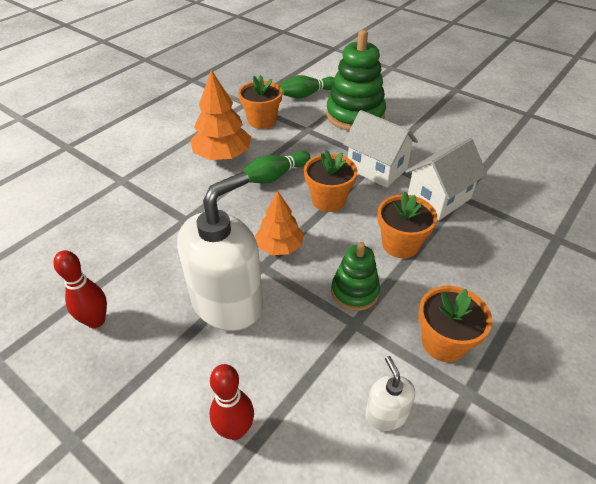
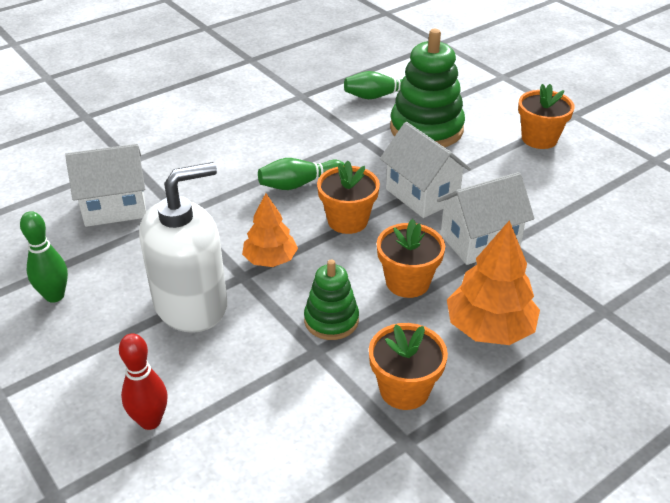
camera: 15 degrees right, 5 degrees down
(96, 321) = (55, 296): red bowling pin -> green bowling pin
(123, 224) = (115, 207): none -> white house
(222, 155) = (249, 152): orange tree -> orange tree (489, 328)
(262, 121) = (311, 119): orange flower pot -> orange flower pot (539, 139)
(386, 414) = (307, 441): white soap dispenser -> none

